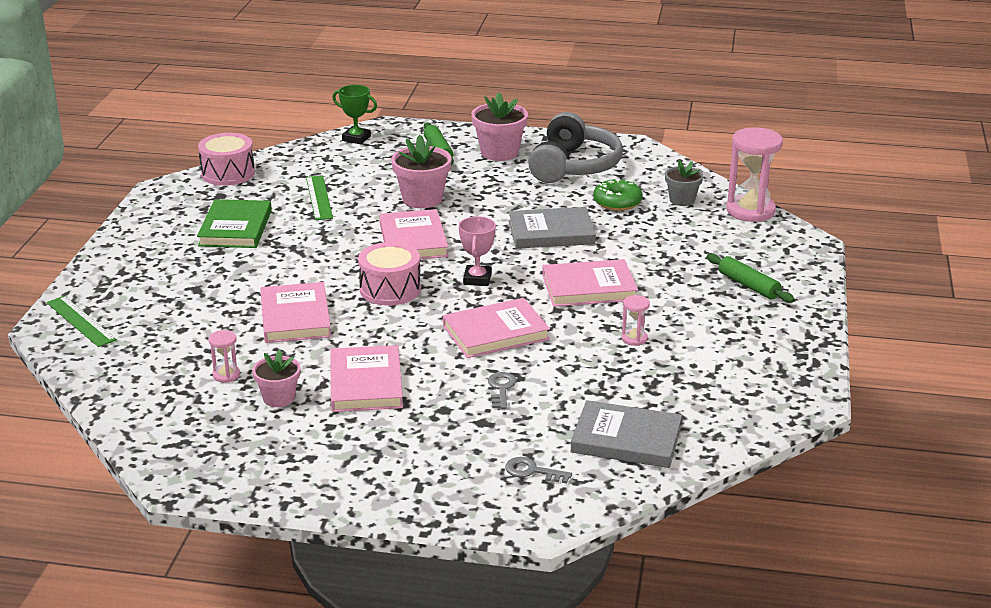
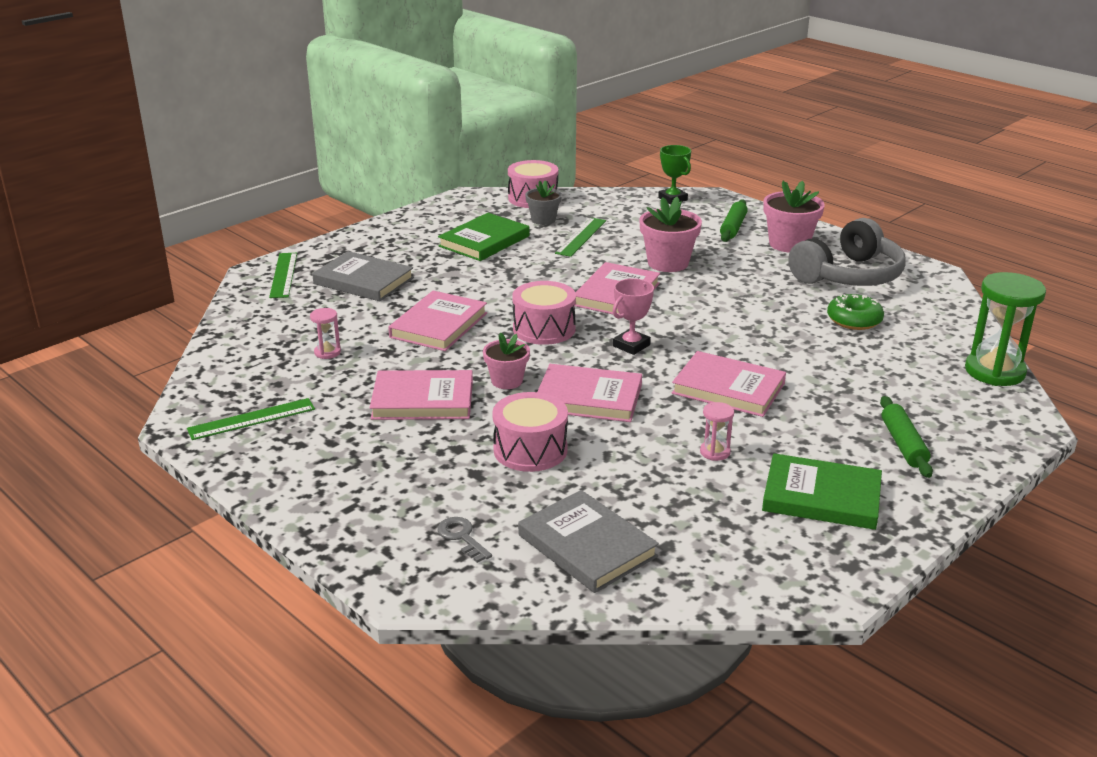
camera: 35 degrees right, 0 degrees up
(237, 455) = (251, 419): none -> green ruler
(279, 398) = (341, 386): pink flower pot -> pink flower pot (507, 381)
(366, 383) = (423, 400): pink book -> pink book turned 60 degrees clockwise
(501, 389) = (530, 450): grey key -> pink drum
(551, 232) = (752, 327): grey book -> grey book (363, 281)
(682, 200) = (927, 338): grey flower pot -> grey flower pot (543, 220)
(737, 342) = (821, 497): none -> green book
(750, 211) = (994, 371): pink hourglass -> green hourglass

